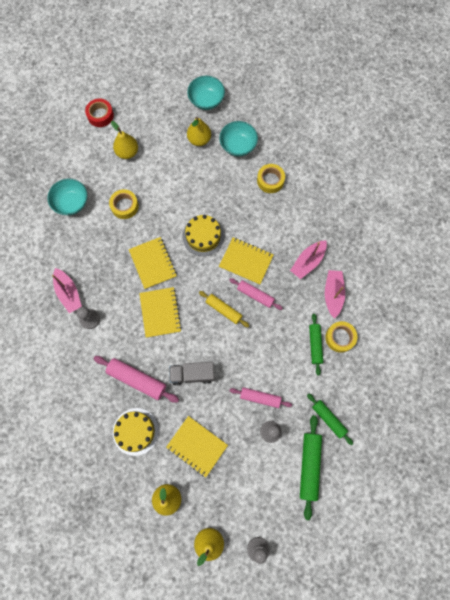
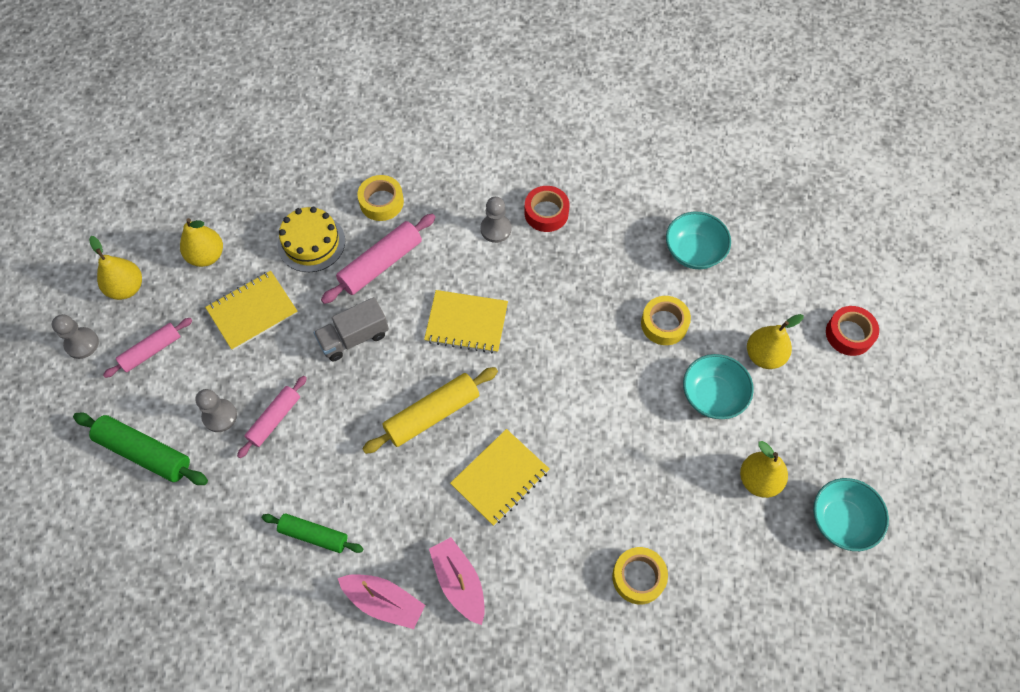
camera: 110 degrees right, 10 degrees down
(68, 293) = (546, 213): pink boat -> red tape
(153, 263) = (550, 336): yellow notebook -> none
(192, 374) = (354, 337): grey truck -> grey truck turned 135 degrees counterclockwise
(203, 236) = (569, 425): yellow cake -> none
(223, 310) = (432, 414): yellow rolling pin -> yellow rolling pin, size x1.51
(238, 146) = (728, 545): turquoise bowl -> turquoise bowl (712, 396)
(255, 295) = (436, 471): pink rolling pin -> pink rolling pin (151, 351)
(328, 419) = (193, 508): green rolling pin -> none
(340, 337) = (306, 582): yellow tape -> yellow tape (381, 202)

